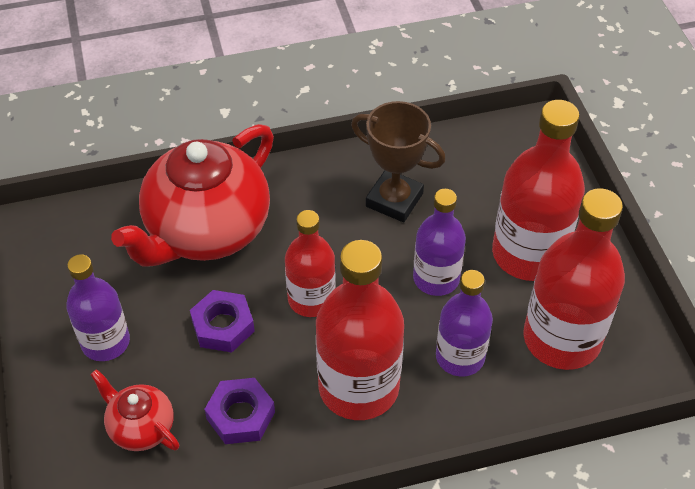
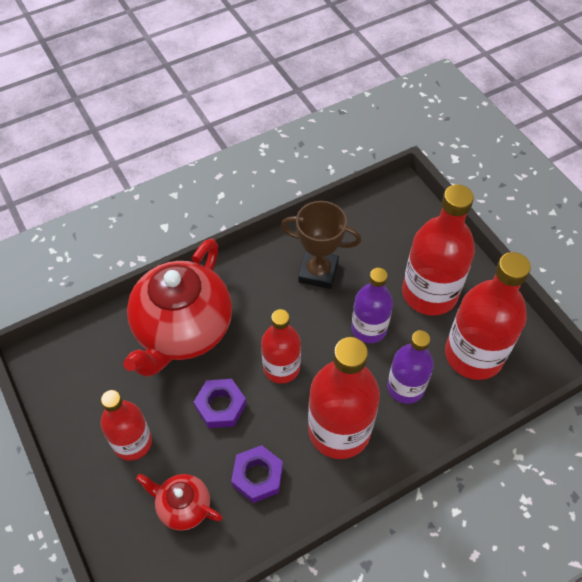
camera: 15 degrees left, 5 degrees up
(105, 342) = (132, 442): purple bottle -> red bottle

